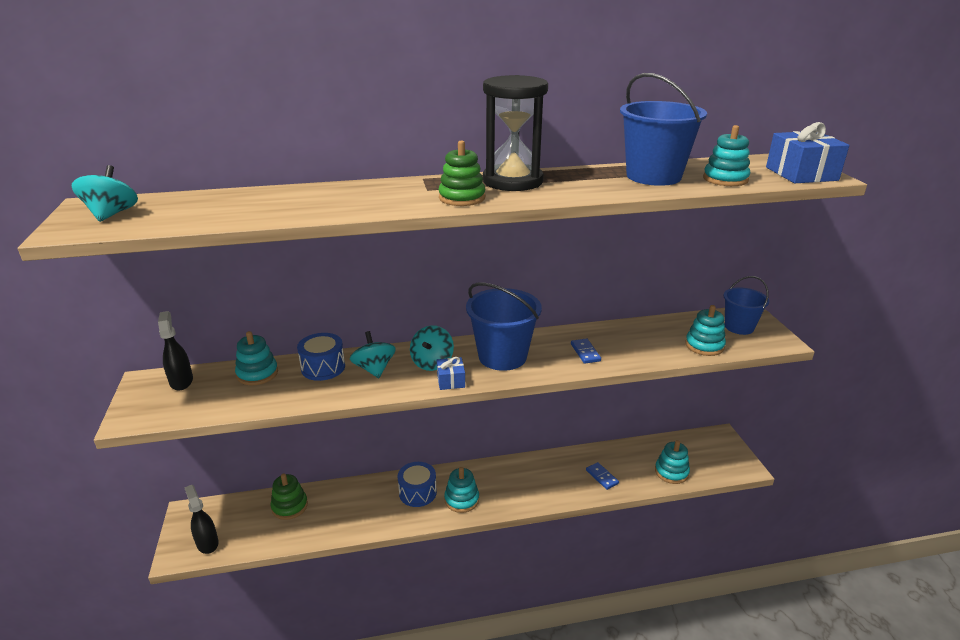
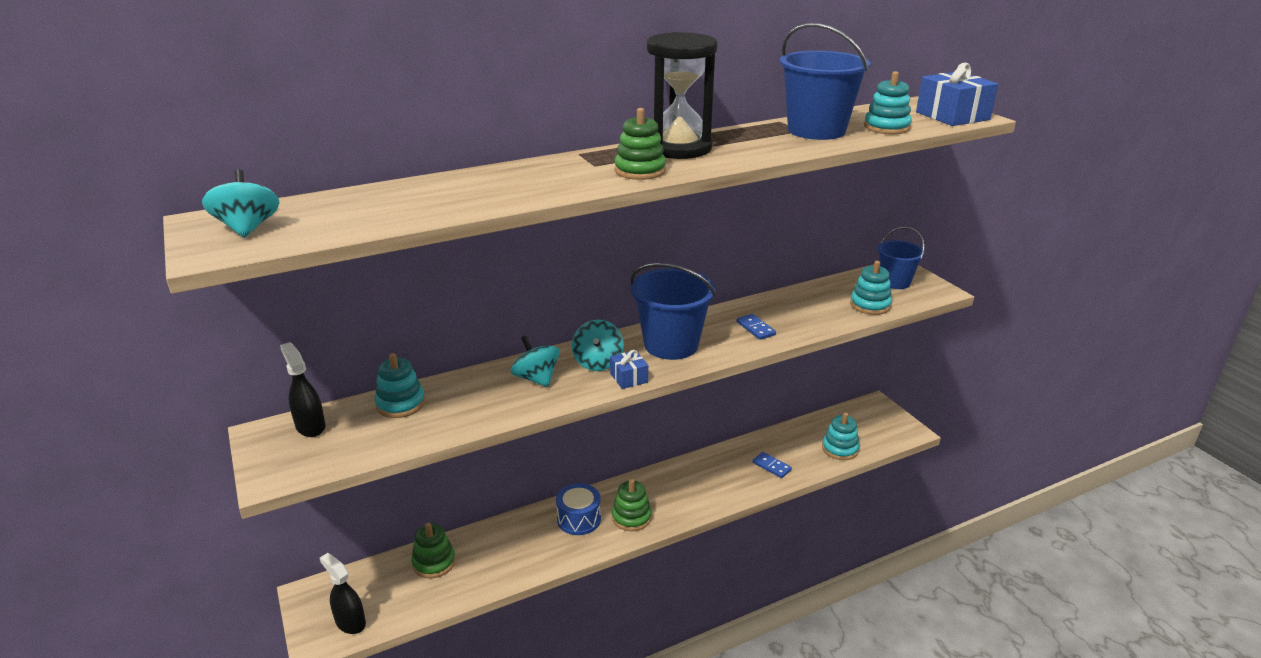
camera: 15 degrees left, 0 degrees up
(323, 367) = (476, 386): blue drum -> none
(461, 499) = (631, 517): turquoise stacking toy -> green stacking toy

